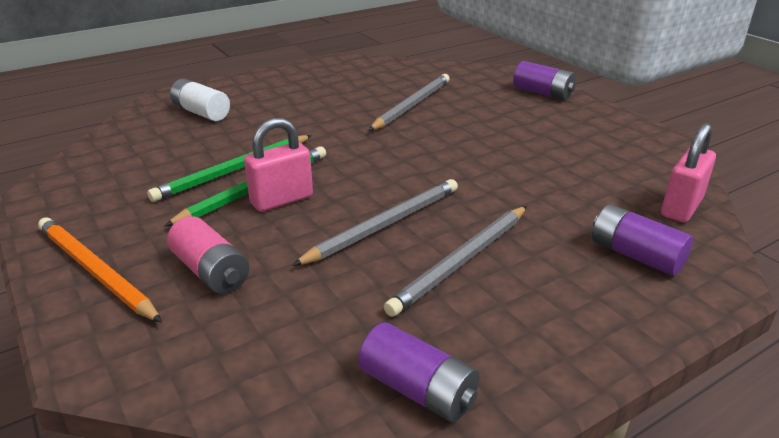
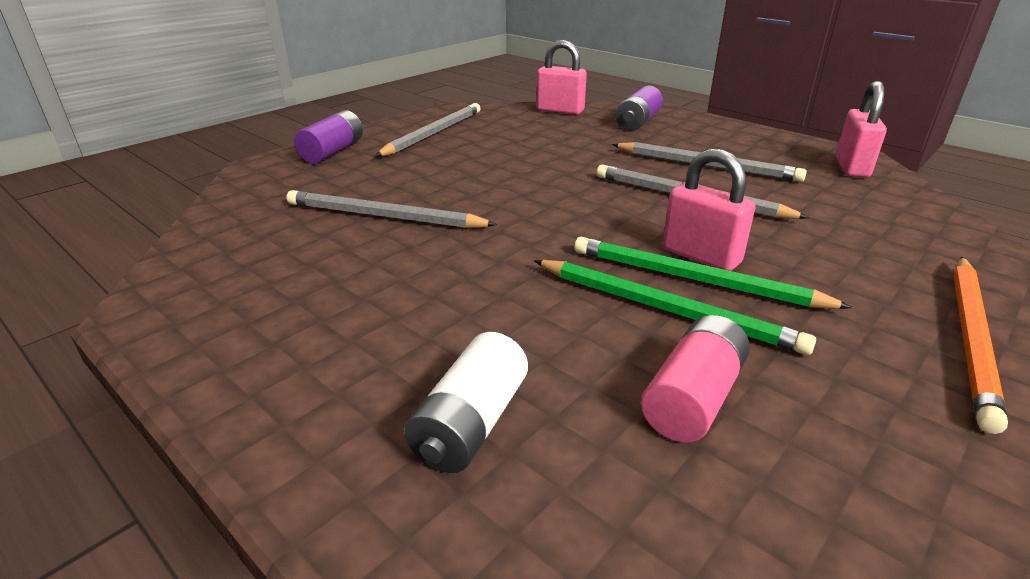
camera: 105 degrees left, 0 degrees up
(211, 271) = (863, 264): pink battery -> pink battery (693, 398)
(418, 389) = (851, 167): purple battery -> pink padlock
(588, 130) = (433, 133): none -> grey pencil

